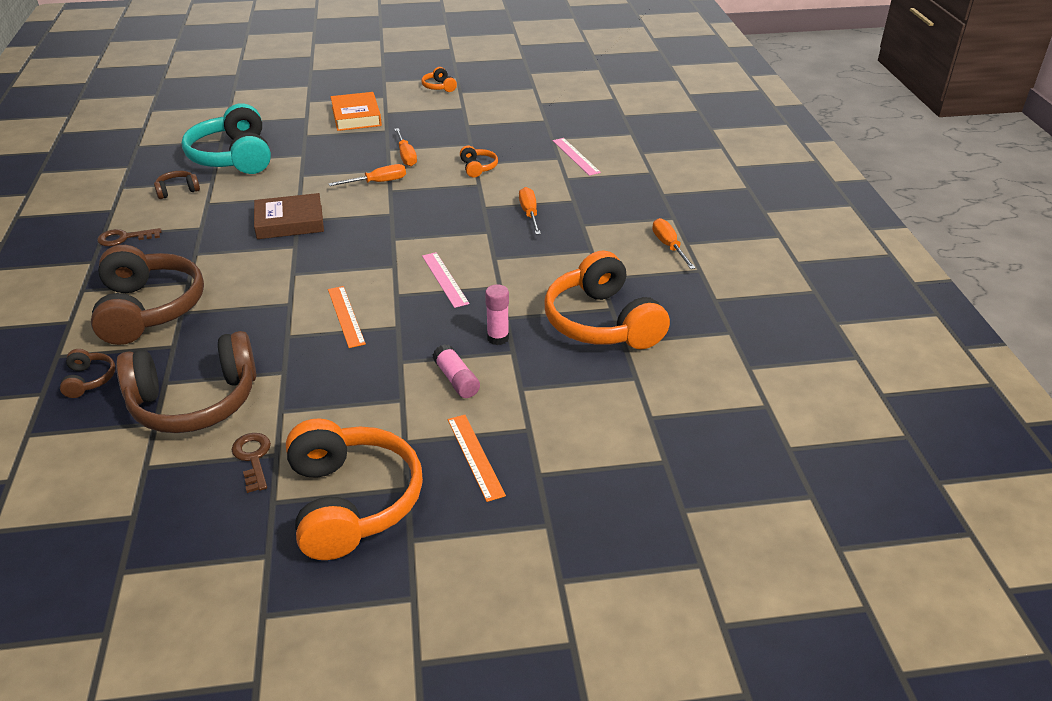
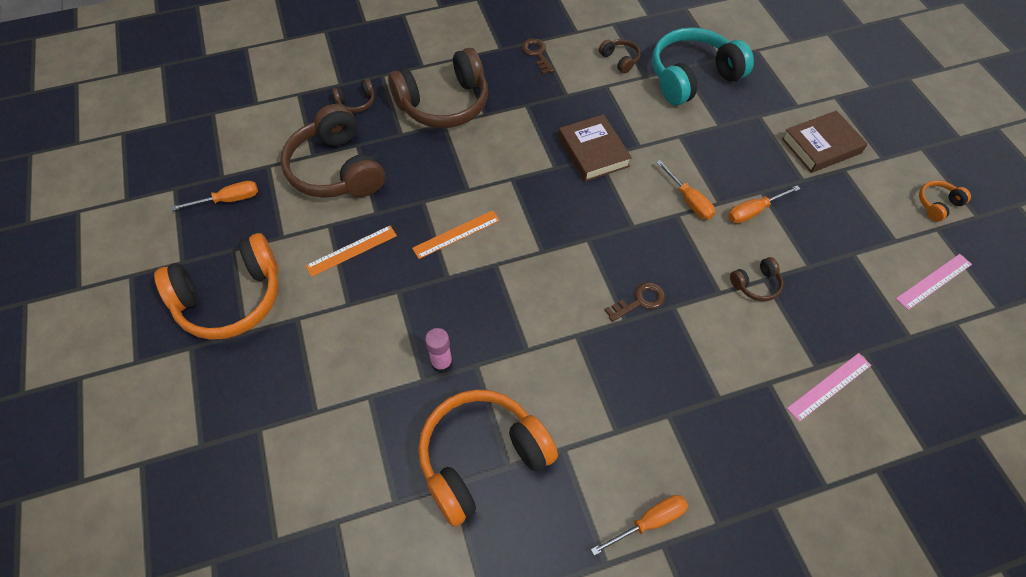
camera: 80 degrees right, 20 degrees up
(253, 458) = (277, 224): brown key -> brown key (640, 301)
(356, 116) = (821, 146): orange book -> brown book
(445, 279) = (529, 298): pink ruler -> pink ruler (934, 281)
(456, 380) = (377, 340): pink glue stick -> none
(475, 456) = (280, 374): orange ruler -> orange ruler (351, 250)
(478, 168) = (756, 284): orange headphones -> brown headphones
(529, 214) = (673, 355): orange screwdriver -> orange screwdriver (228, 200)

